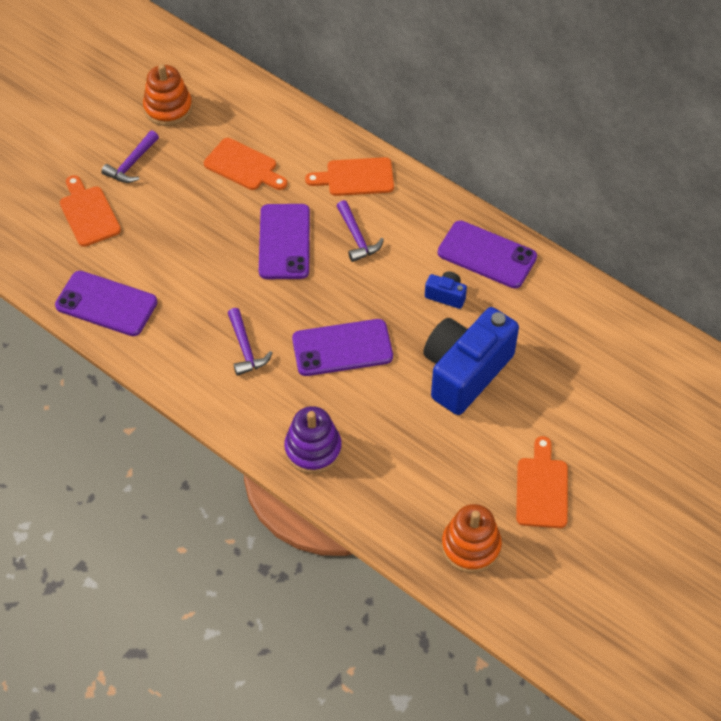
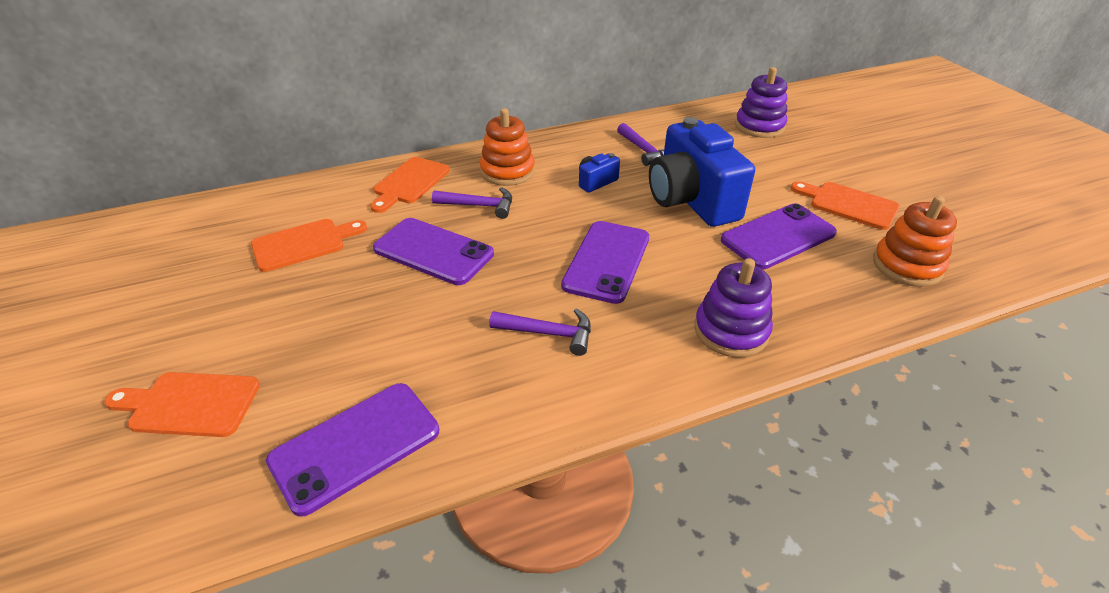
camera: 60 degrees left, 15 degrees down
(131, 164) = (176, 330): purple hammer -> purple hammer (644, 150)
(168, 108) = (148, 269): orange stacking toy -> orange stacking toy (507, 171)
(487, 255) = (571, 149): purple phone -> purple phone (778, 237)
(646, 382) = (759, 126): none -> purple stacking toy

